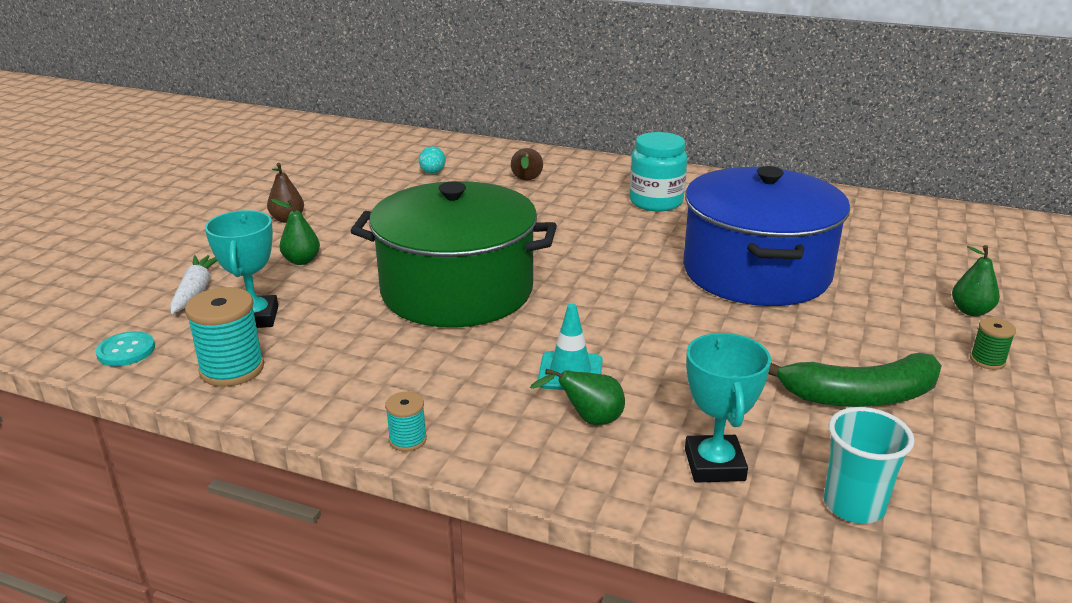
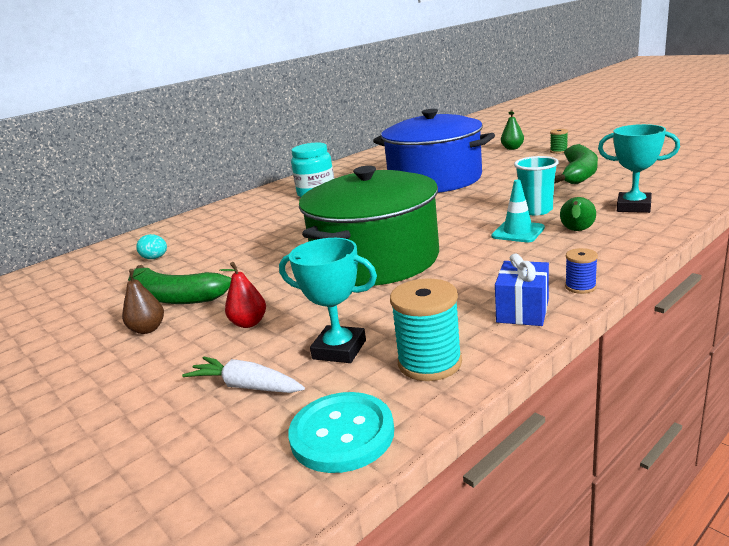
camera: 60 degrees left, 5 degrees down
(126, 351) = (342, 434): turquoise button -> turquoise button, size x1.58
(301, 261) = (249, 323): green pear -> red pear
(341, 406) = (522, 311): none -> blue gift
(348, 210) = (174, 297): none -> green banana
(407, 440) = (580, 287): turquoise spool -> blue spool
(526, 181) = (226, 226): brown pear -> none
(854, 505) = (674, 185): turquoise cup -> turquoise cup (536, 210)

